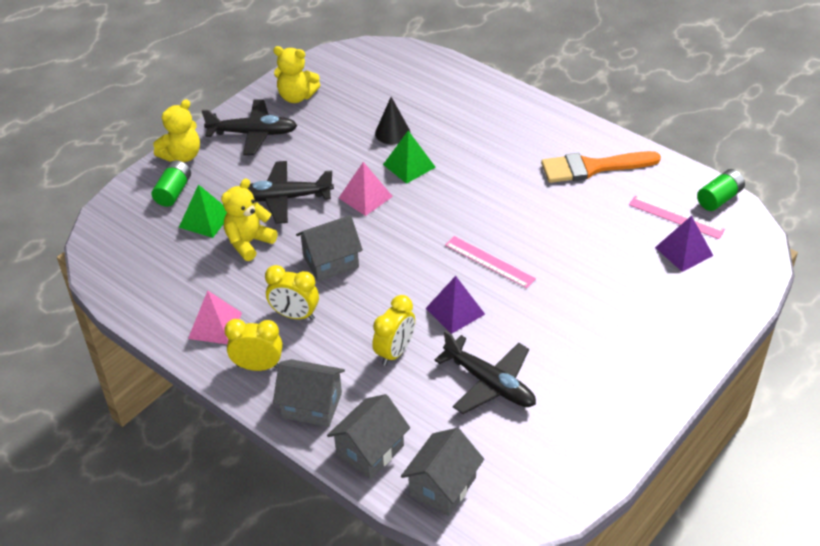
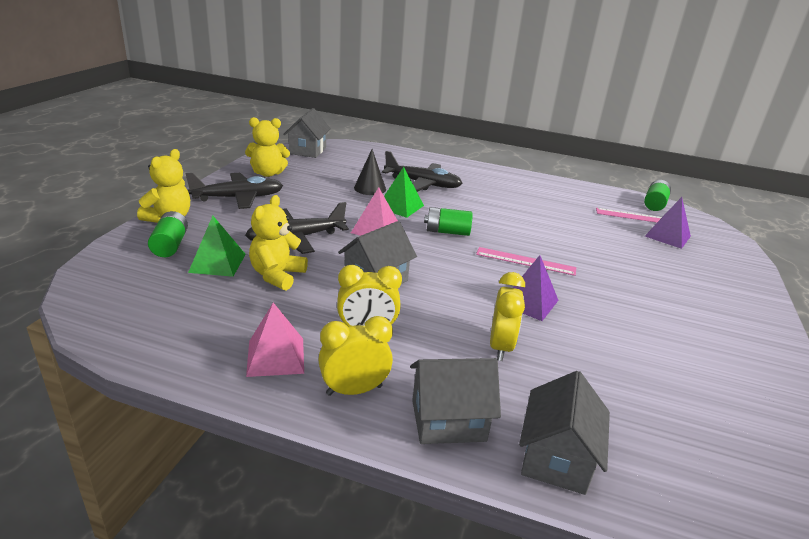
camera: 25 degrees left, 15 degrees down
(436, 210) = (447, 232): none -> green battery
(442, 486) = (673, 480): grey house -> grey house (307, 150)
(489, 383) = (618, 358): black plane -> black plane (422, 184)
(592, 167) = (548, 195): orange brush -> none

